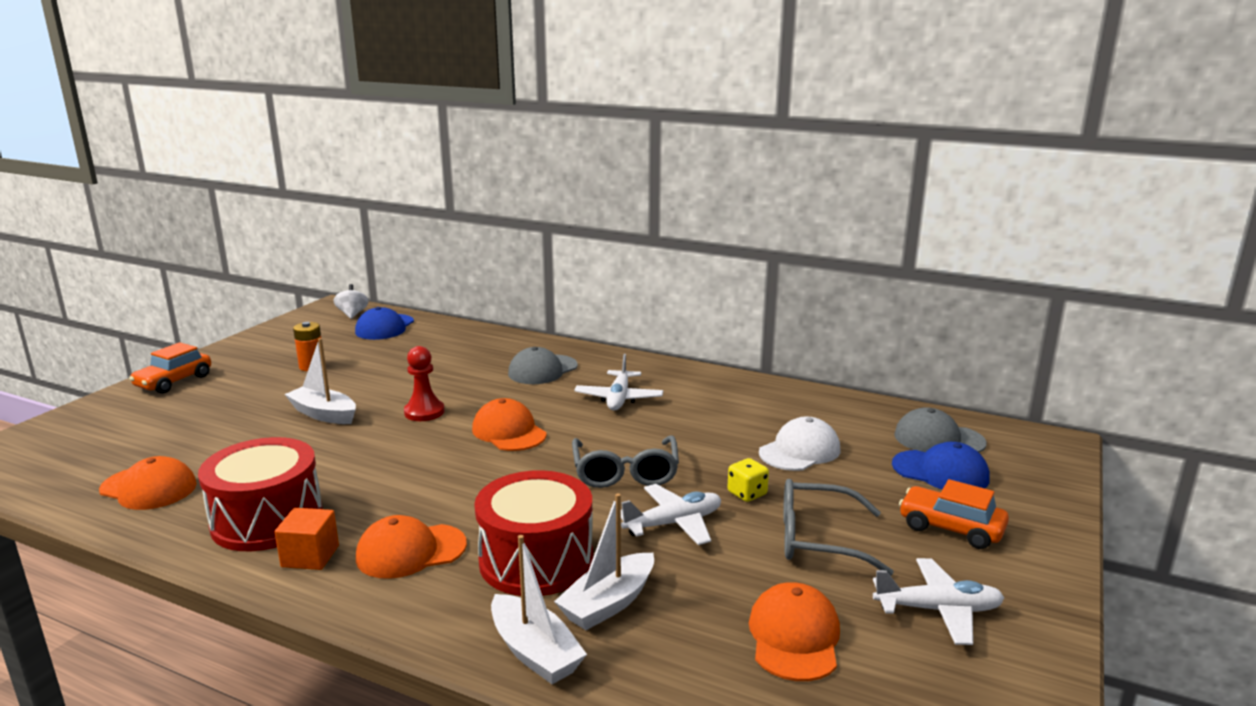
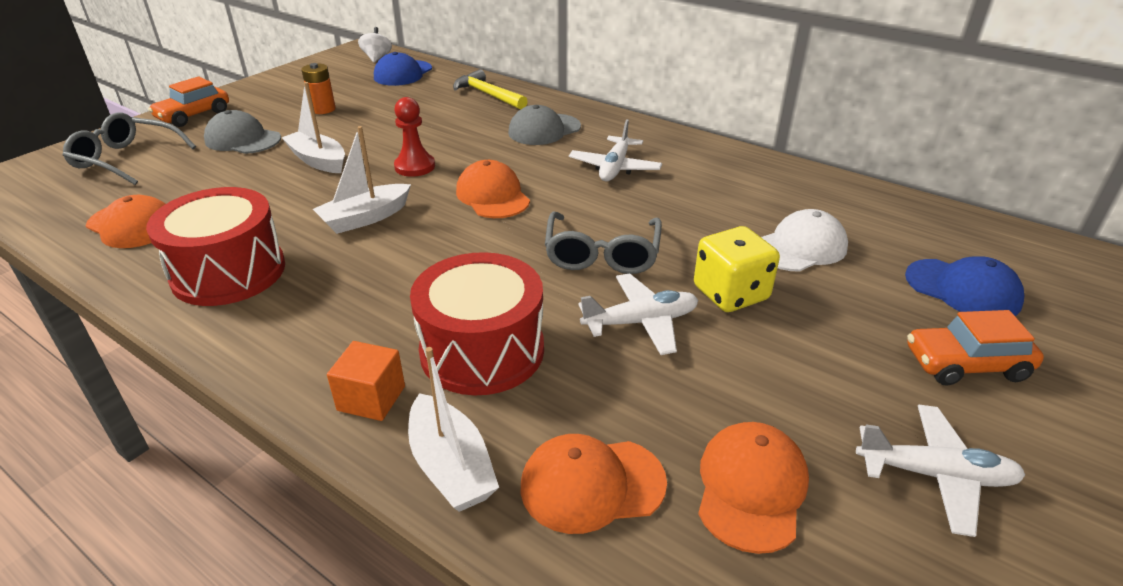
camera: 10 degrees right, 15 degrees up
(310, 556) = (256, 318): orange cube -> orange cube (371, 398)
(411, 551) = (356, 324): orange cap -> orange cap (592, 484)
(478, 342) = (488, 95): none -> yellow hammer
(608, 603) = (546, 414): white boat -> white boat (365, 218)
(747, 493) = (730, 293): yellow dice -> yellow dice, size x1.73
(818, 539) = (802, 361): grey glasses -> grey glasses (126, 159)
(938, 439) = (966, 247): grey cap -> grey cap (243, 139)
(950, 528) = (965, 364): orange car -> orange car turned 45 degrees counterclockwise

